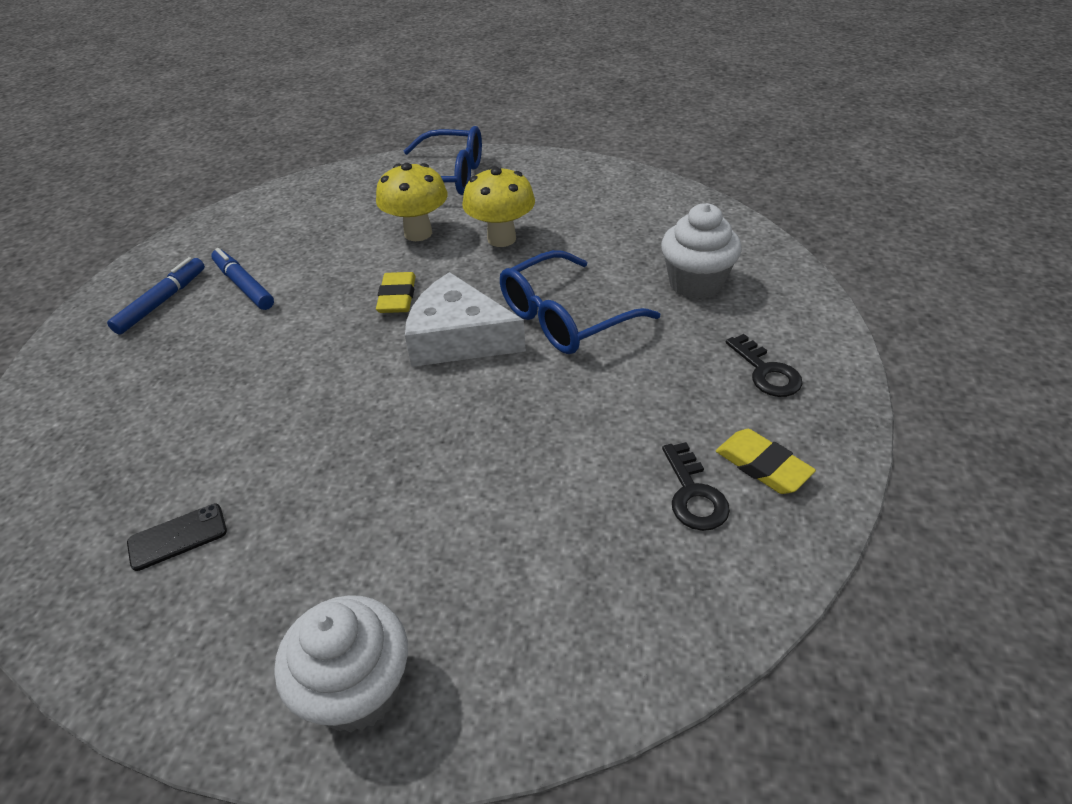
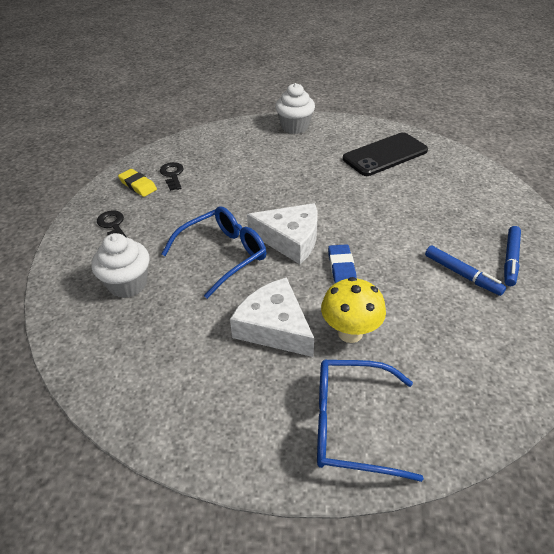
camera: 175 degrees right, 0 degrees up
(178, 537) = (385, 155): black phone -> black phone, size x2.25
(397, 297) = (341, 267): yellow eraser -> blue eraser
(501, 239) = (274, 327): yellow mushroom -> white cheese

